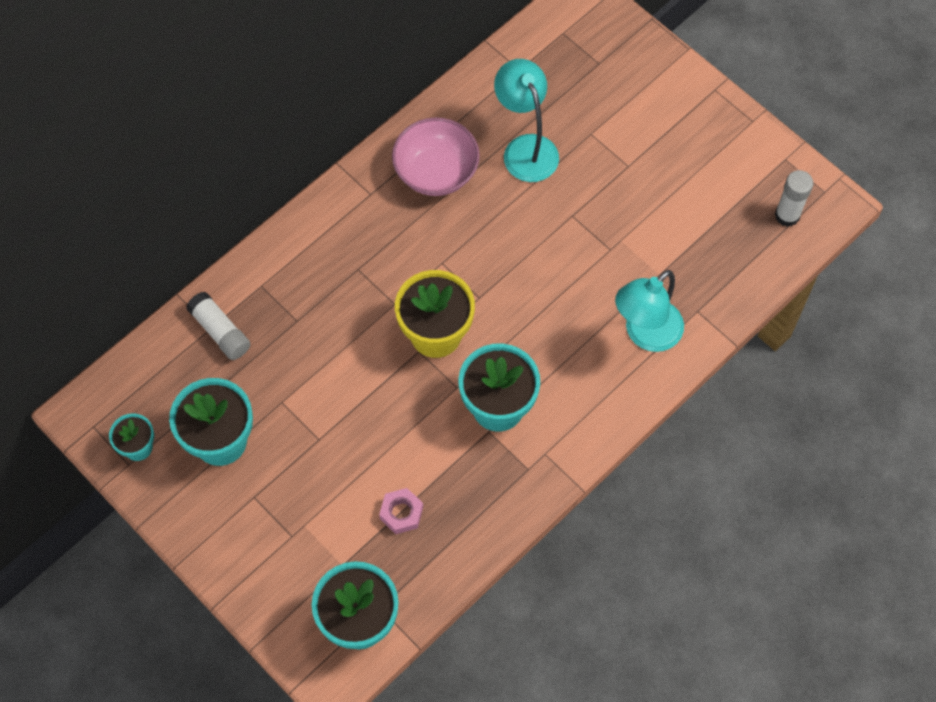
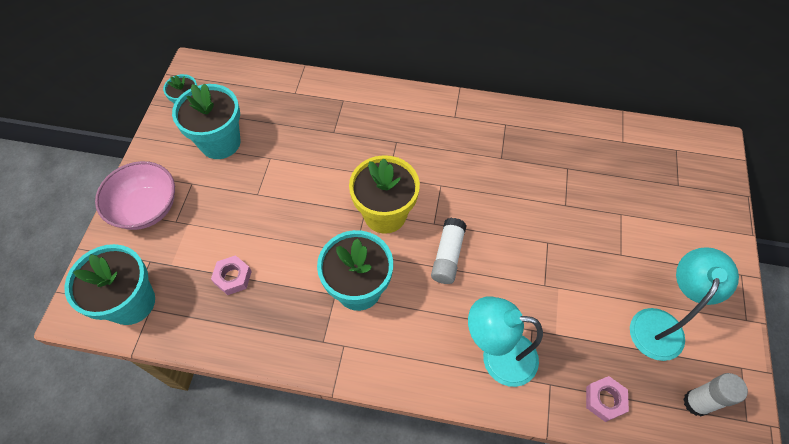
camera: 55 degrees right, 5 degrees down
(220, 331) = (296, 99): white glue stick -> white glue stick (448, 256)
(436, 172) = (503, 141): pink bowl -> pink bowl (146, 208)
(525, 148) = (570, 181): turquoise lamp -> turquoise lamp (660, 323)
(738, 280) = (604, 400): none -> pink nut

